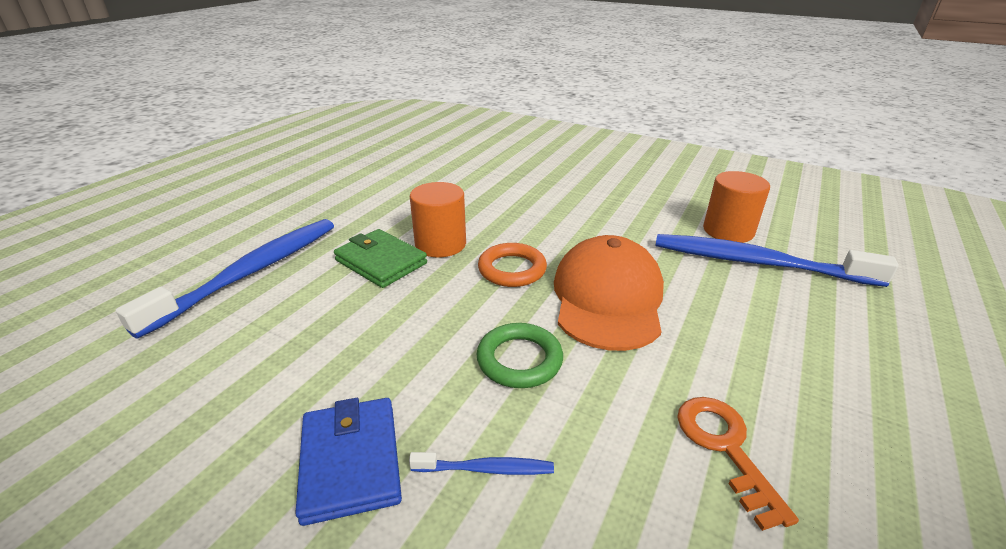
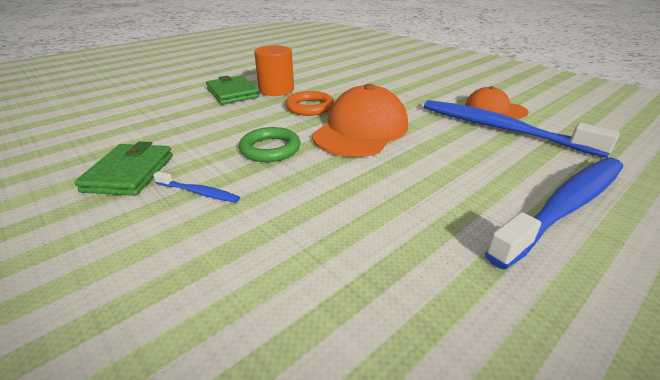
camera: 20 degrees right, 0 degrees up
(251, 273) = (157, 88): blue toothbrush -> blue toothbrush (564, 207)
(351, 461) = (129, 173): blue wallet -> green wallet
(725, 447) = (367, 217): orange key -> none
(728, 231) = (494, 109): orange cylinder -> orange cap

